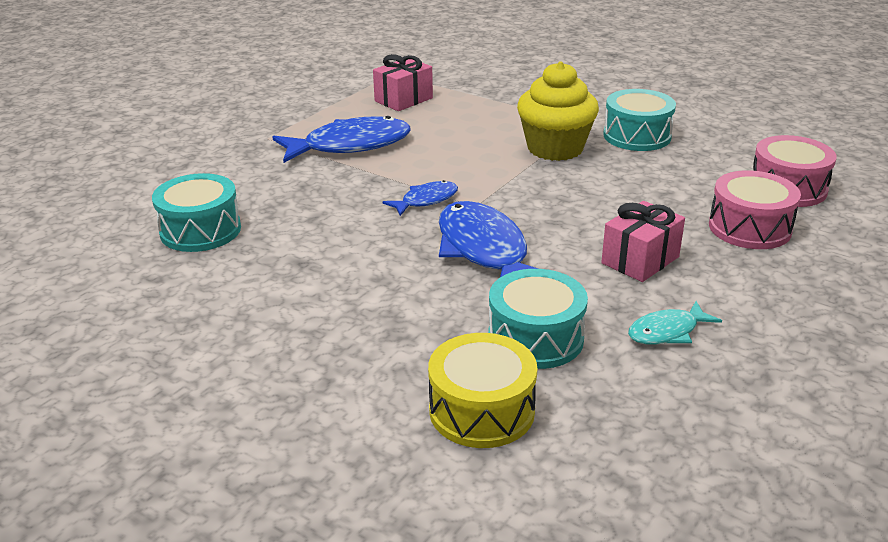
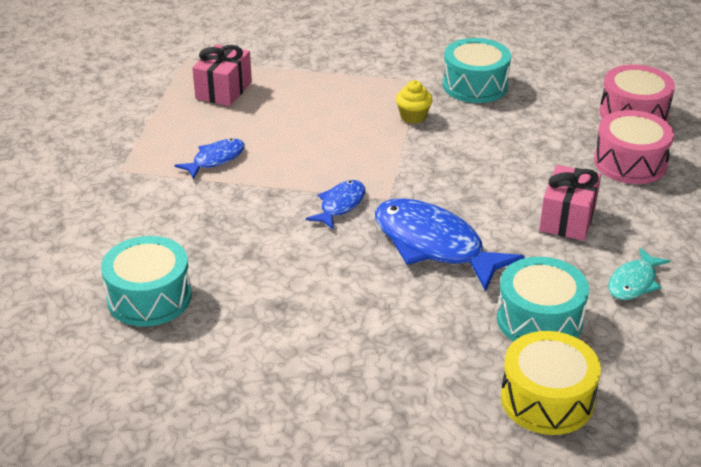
camera: 25 degrees left, 5 degrees up
(350, 145) = (215, 159): blue fish -> blue fish, size x0.52
(555, 148) = (413, 117): yellow cupcake -> yellow cupcake, size x0.46

